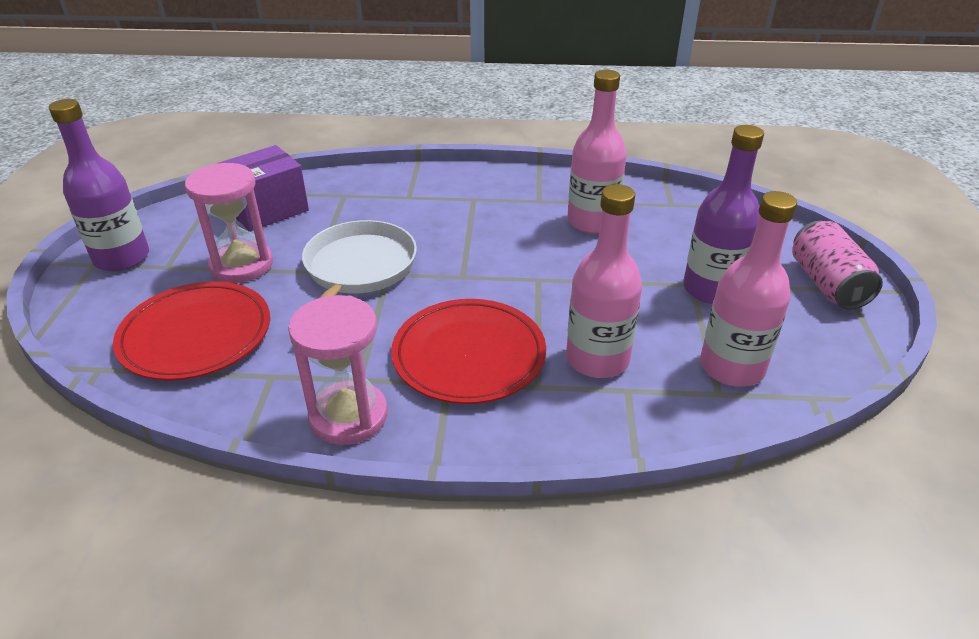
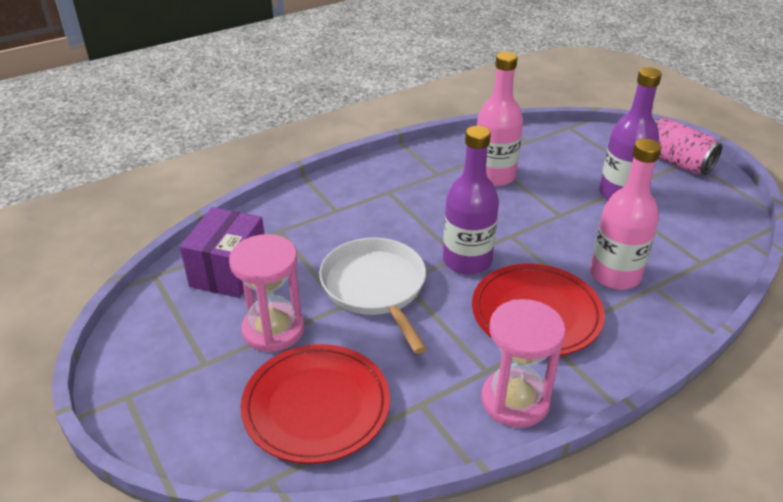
camera: 35 degrees left, 0 degrees up
(122, 258) = (148, 377): purple bottle -> purple bottle (467, 260)
(731, 367) = (690, 242): pink bottle -> none

